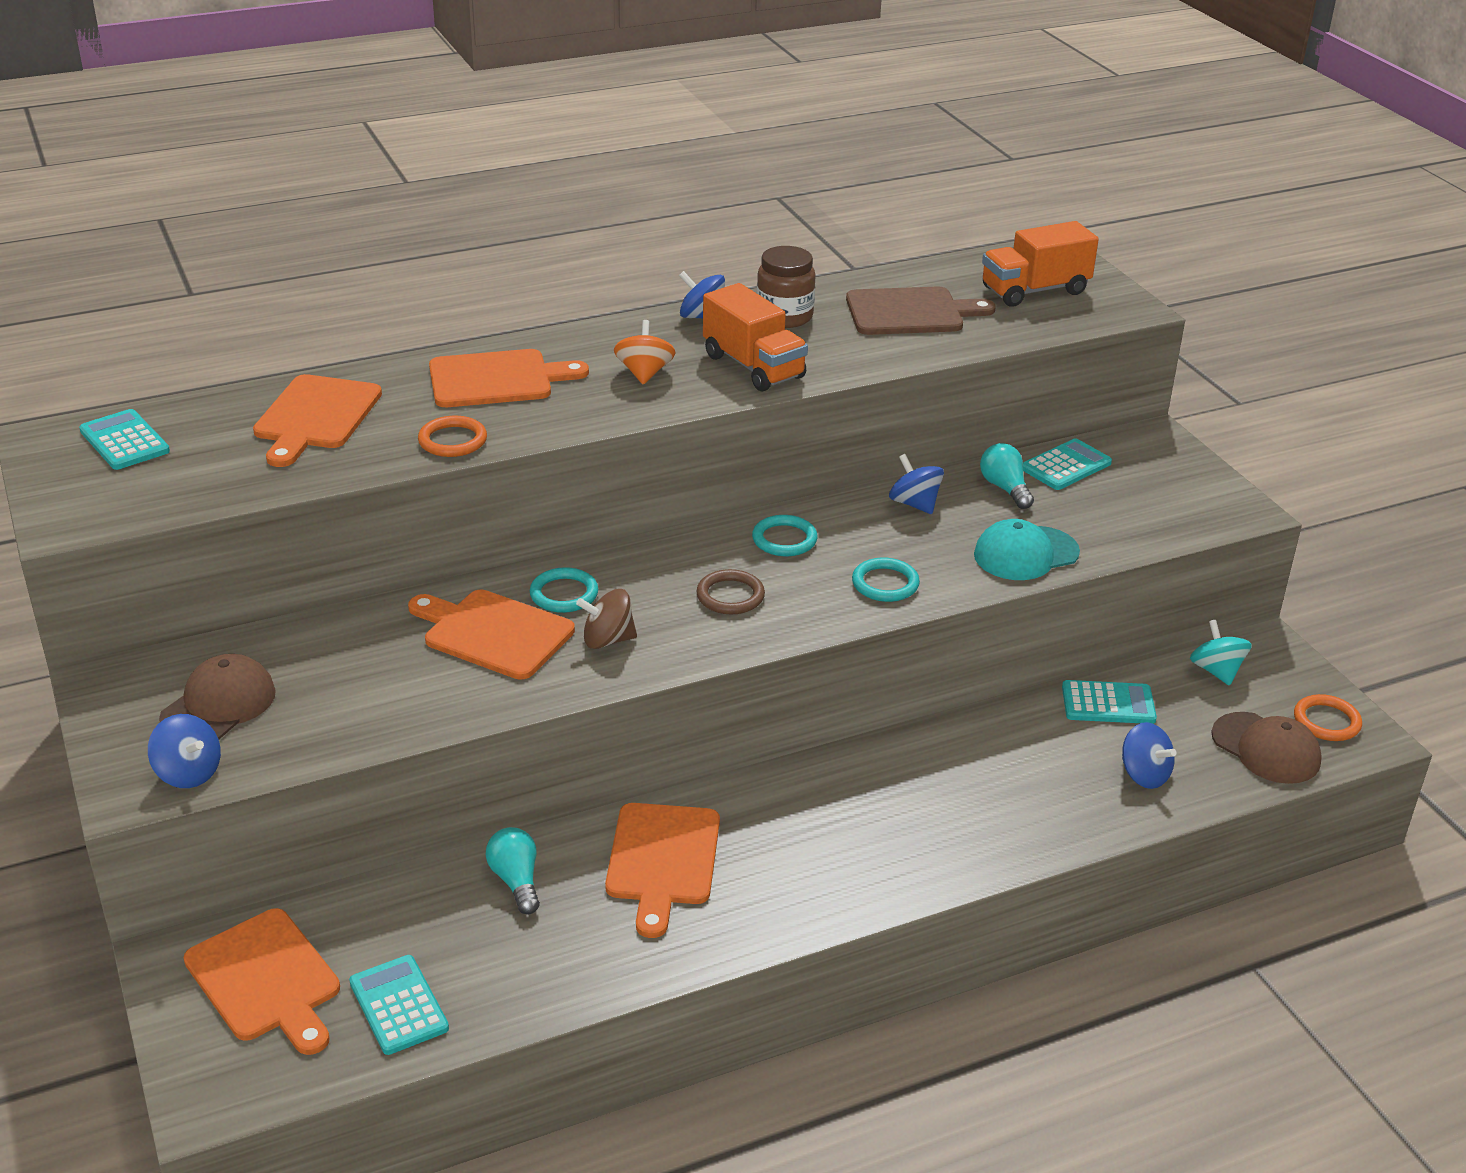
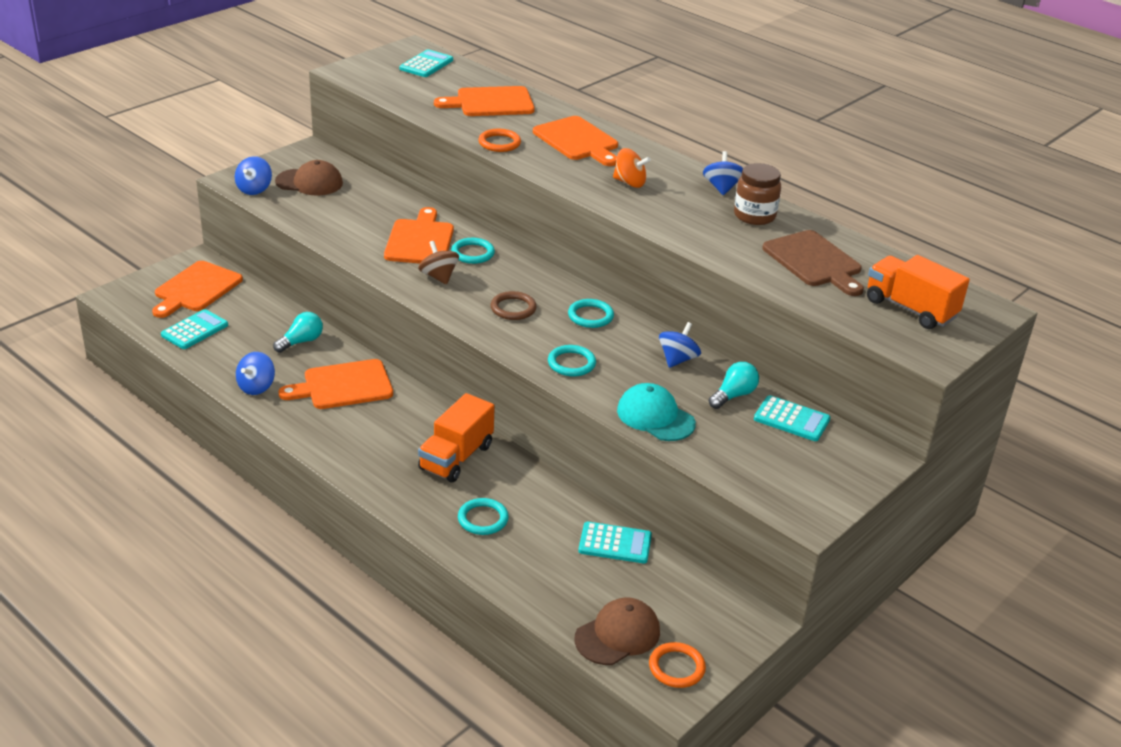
camera: 65 degrees right, 0 degrees up
(644, 373) = (629, 183): orange spinning top -> orange spinning top turned 45 degrees clockwise
(753, 366) = (675, 216): orange truck -> orange truck (456, 457)
(1025, 799) = (483, 519): none -> turquoise ring
(1108, 703) = (615, 543): turquoise calculator -> turquoise calculator turned 60 degrees counterclockwise
(1144, 775) = (544, 572): blue spinning top -> blue spinning top (256, 387)
(1216, 671) = (697, 596): turquoise spinning top -> none
(1266, 748) = (617, 635): brown cap -> brown cap turned 150 degrees counterclockwise

